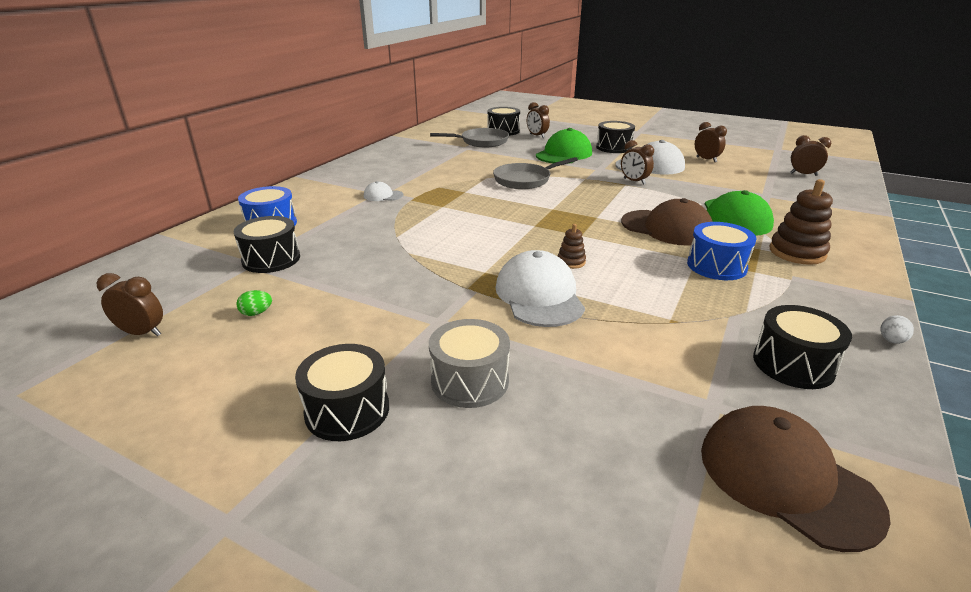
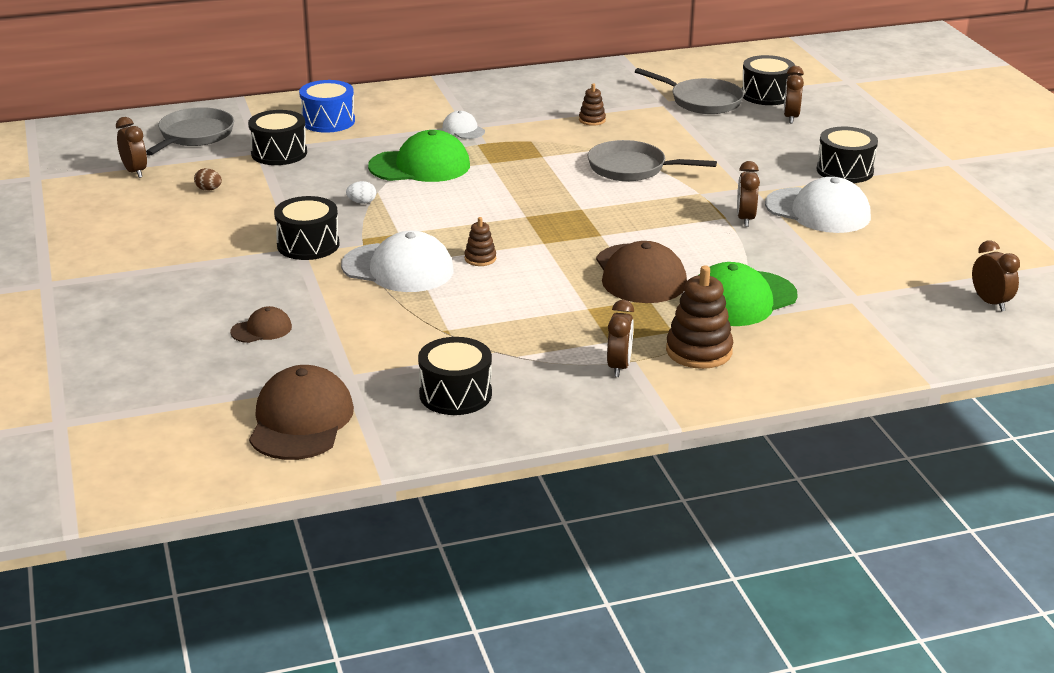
camera: 45 degrees right, 0 degrees up
(159, 277) = (194, 136): none -> grey pan
(256, 313) = (208, 189): green egg -> brown egg
(347, 410) = (163, 269): black drum -> black drum (308, 245)
(448, 166) = (592, 120): none -> brown stacking toy
(470, 381) = (248, 290): grey drum -> none
(539, 295) = (398, 268): white cap -> white cap turned 75 degrees clockwise
(558, 410) = (261, 329): none -> brown cap
(564, 154) = (756, 155): green cap -> green cap (420, 166)
(706, 159) = (919, 233): brown clock -> brown clock (619, 367)
(716, 266) = (590, 321): blue drum -> none
(891, 341) = (568, 428): white egg -> white egg (362, 202)

